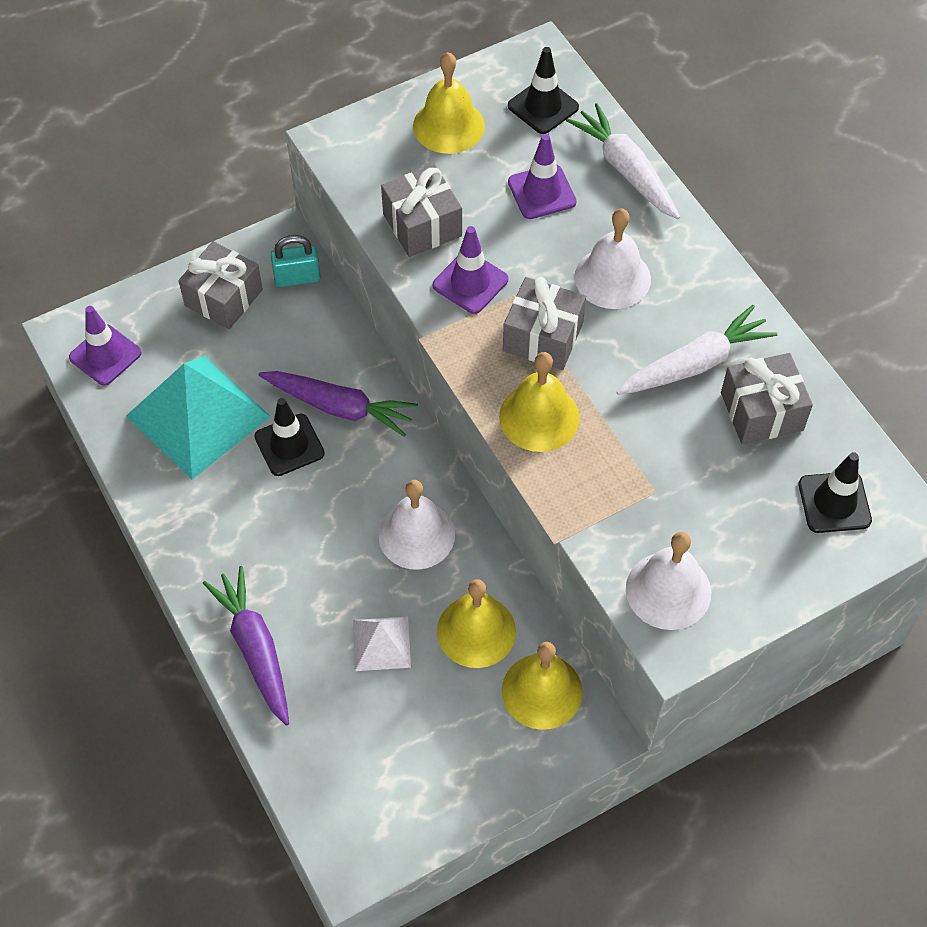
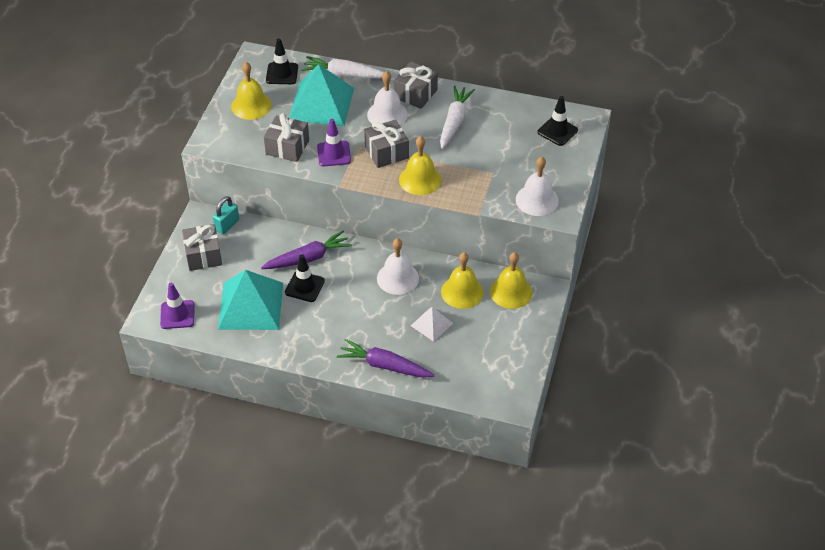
camera: 45 degrees left, 10 degrees down
(542, 192) = (321, 104): purple traffic cone -> turquoise pyramid
(761, 411) = (497, 120): grey gift -> grey gift (415, 94)

